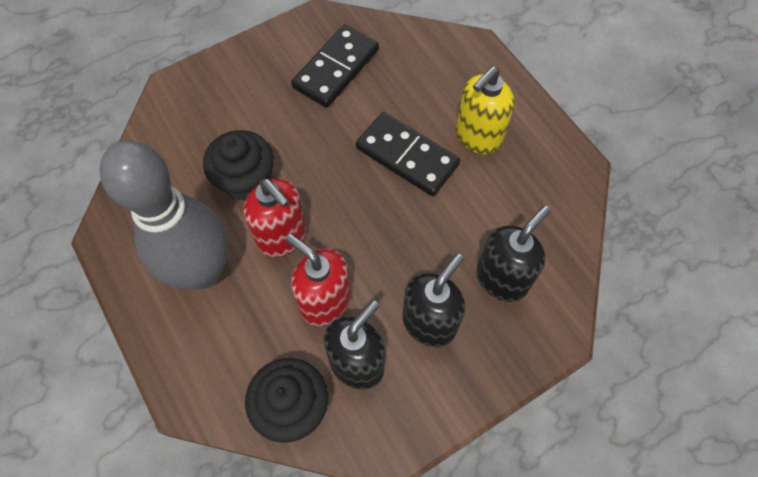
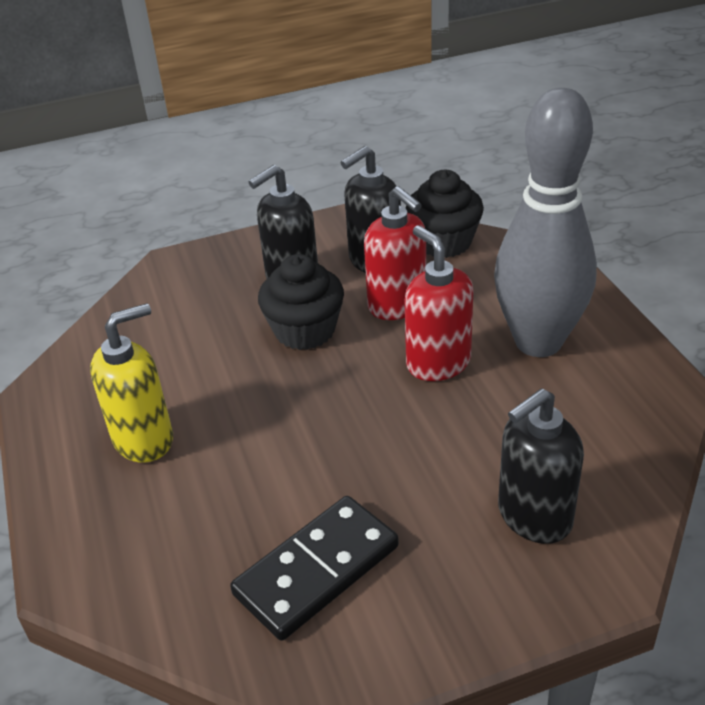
camera: 165 degrees left, 25 degrees down
(245, 180) = (483, 427): black cupcake -> black cupcake (305, 330)
(407, 156) = (252, 428): black domino -> none
(502, 279) = (199, 304): black soap dispenser -> black soap dispenser (534, 516)

